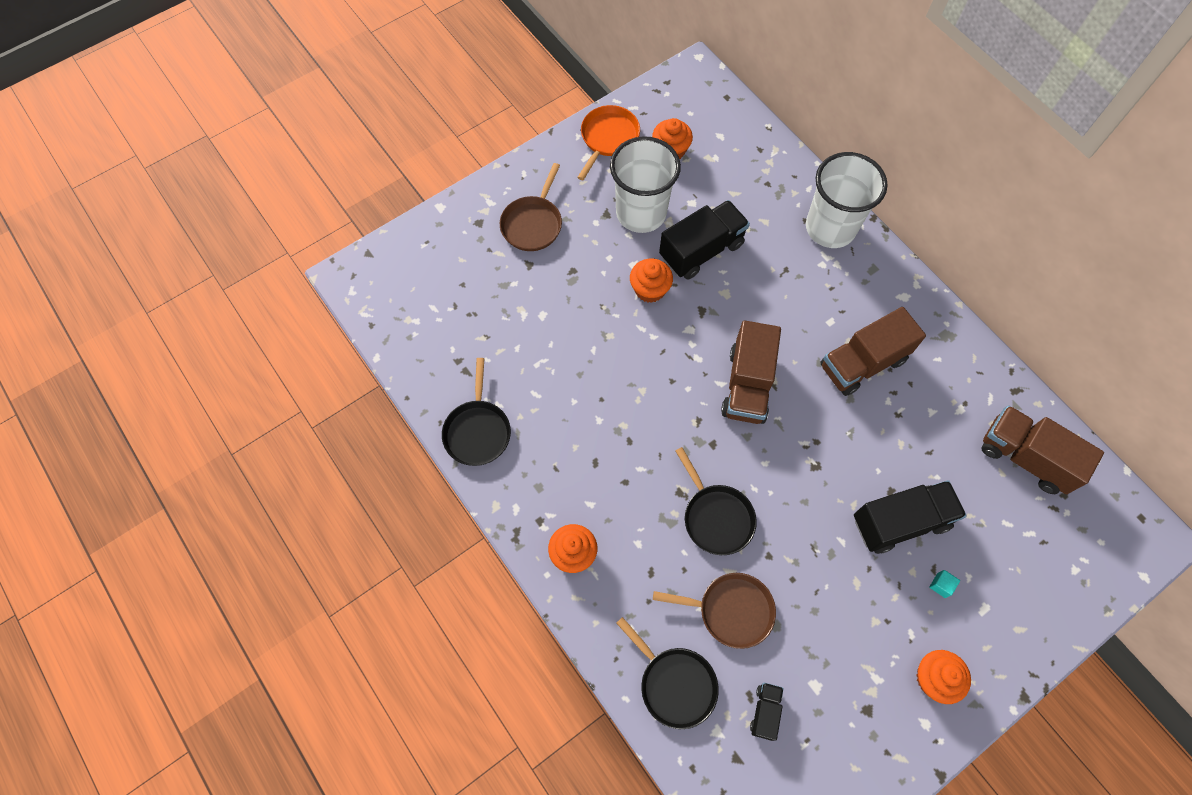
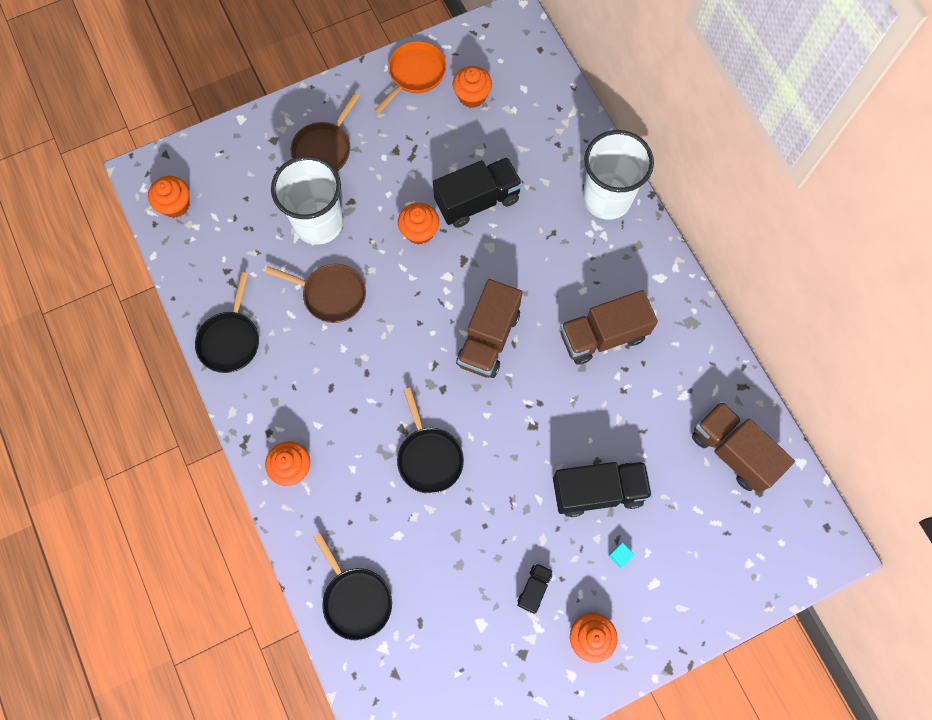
camera: 10 degrees right, 5 degrees up
(389, 302) = (175, 205): none -> orange cupcake
(641, 213) = (429, 154): white cup -> white cup (318, 223)
(731, 610) = (421, 544): brown pan -> brown pan (331, 294)
(765, 711) = (430, 638): black truck -> black truck (534, 588)

